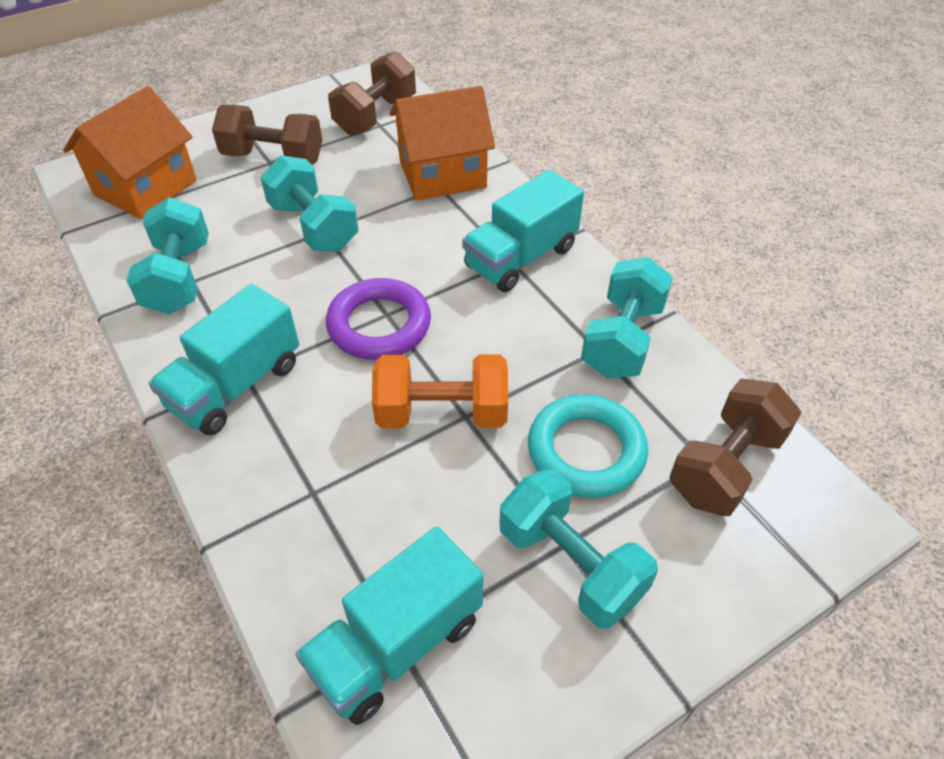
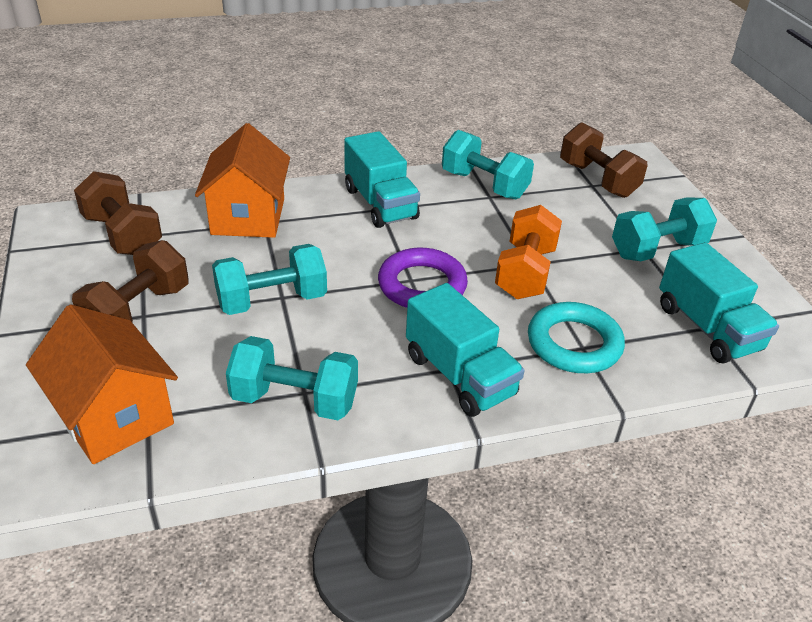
camera: 75 degrees left, 10 degrees down
(586, 451) = (574, 223): turquoise ring -> turquoise ring (574, 343)

